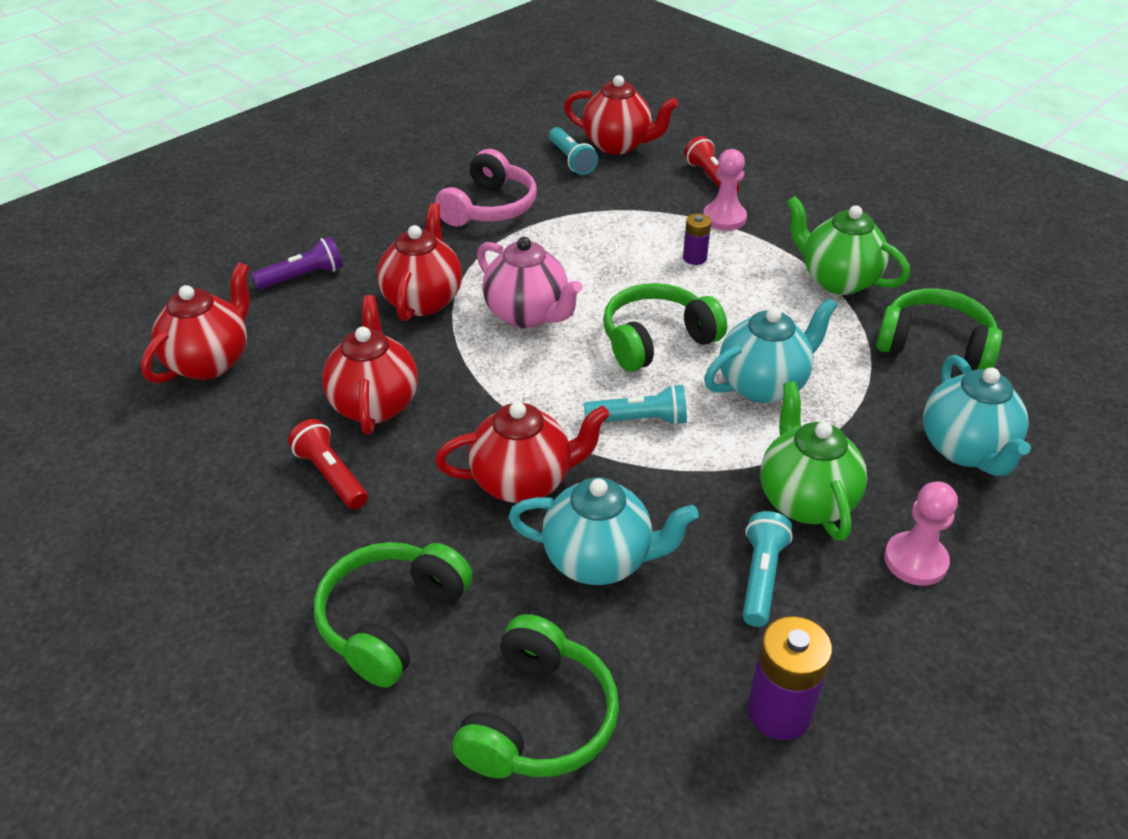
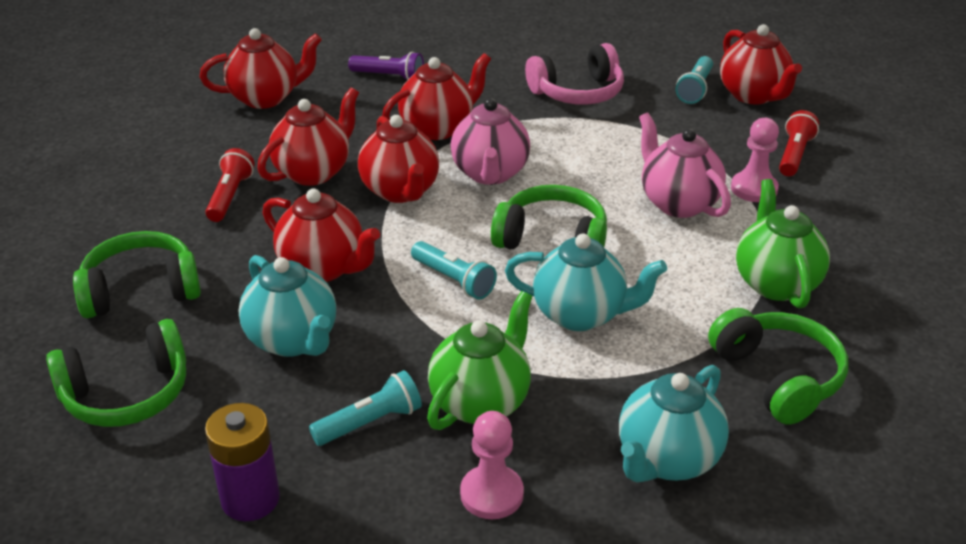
camera: 45 degrees right, 5 degrees down
(479, 373) = (400, 191): none -> red teapot
(694, 258) = (678, 203): purple battery -> pink teapot

